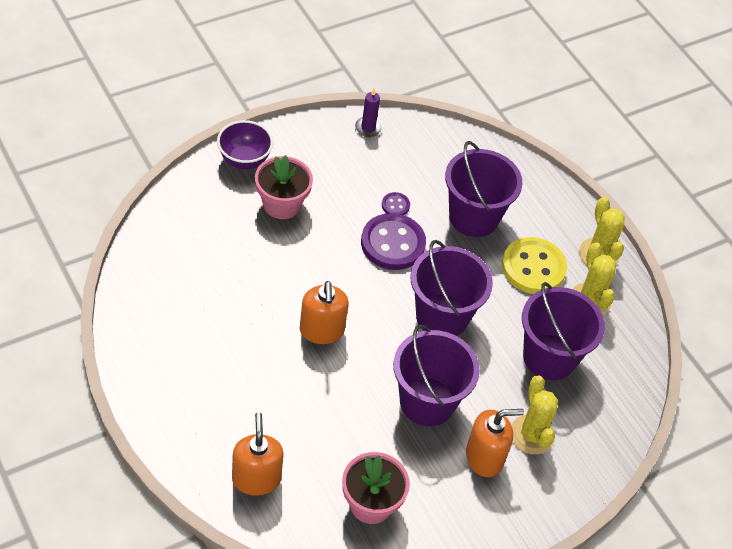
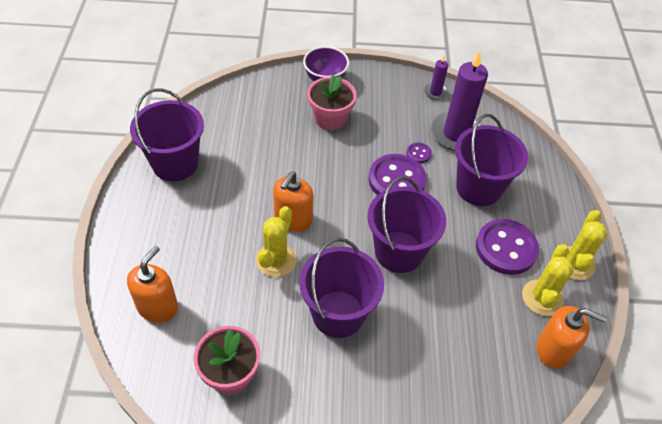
camera: 35 degrees right, 0 degrees up
(417, 167) = (456, 134): none -> purple candle
(484, 457) = (355, 386): orange soap dispenser -> orange soap dispenser (553, 350)
(532, 435) = (412, 388): yellow cactus -> yellow cactus (276, 260)
(533, 267) = (506, 248): yellow button -> purple button
(549, 357) = (472, 328): purple bucket -> purple bucket (175, 163)

